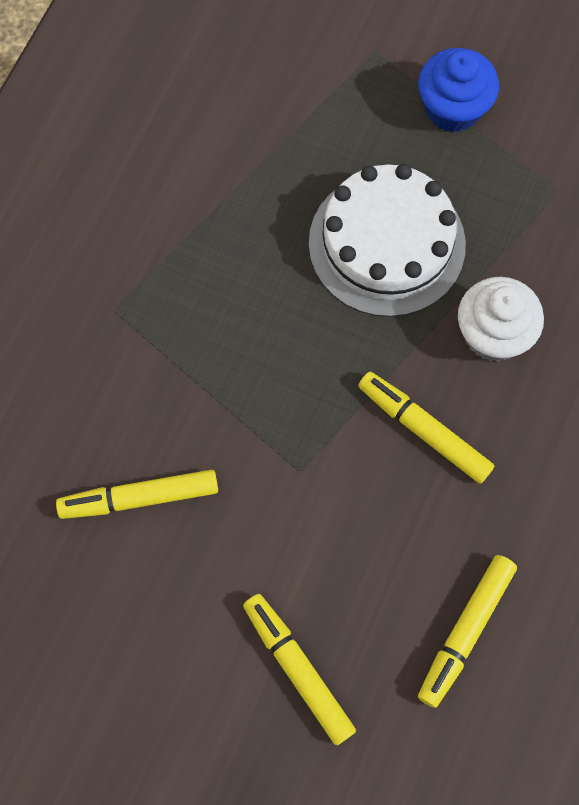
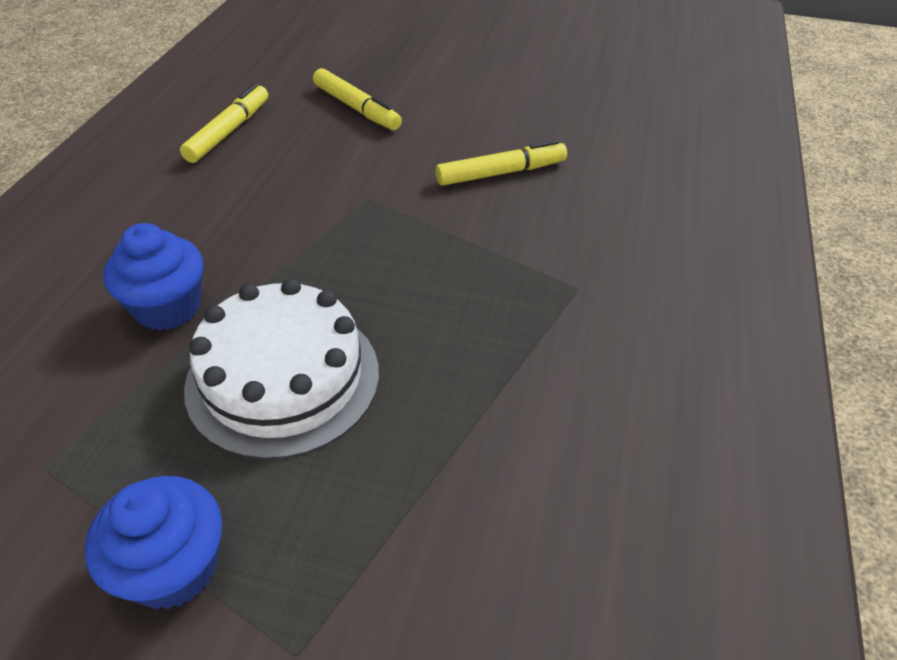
camera: 170 degrees right, 25 degrees down
(423, 430) = (252, 231): yellow marker -> none
(493, 334) = (168, 307): white cupcake -> blue cupcake

